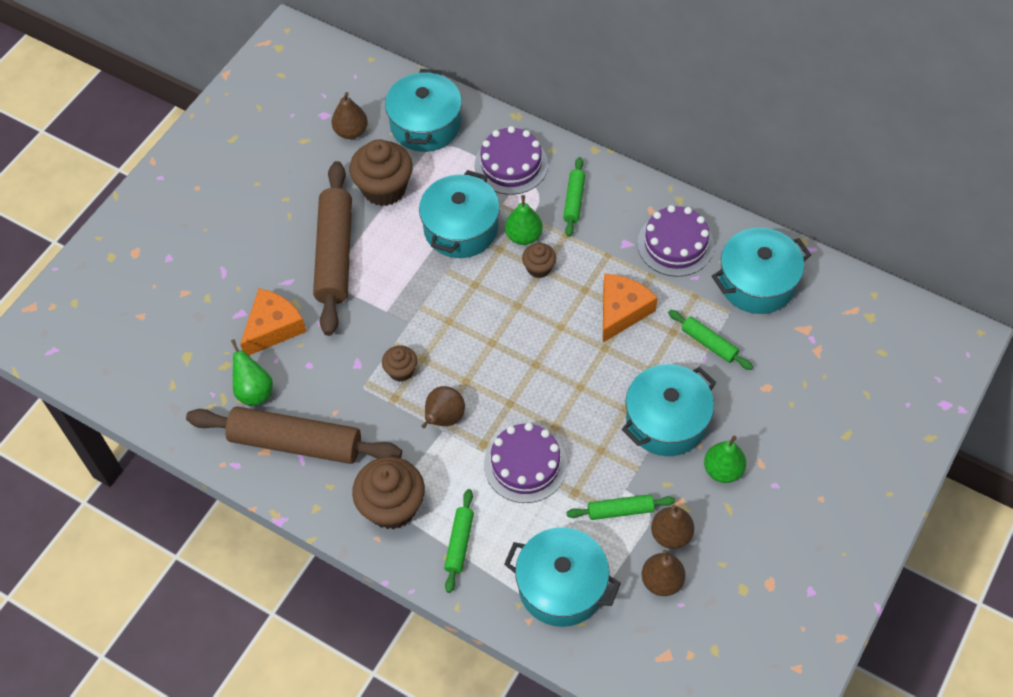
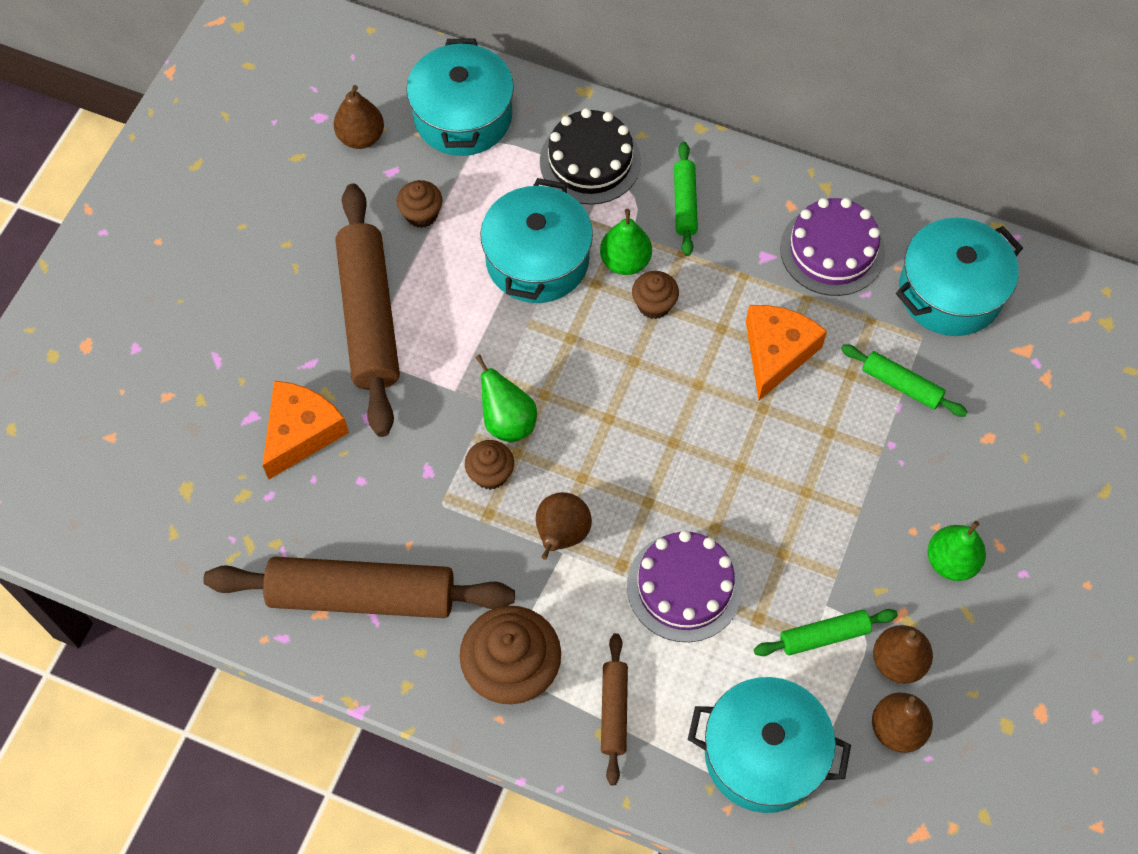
camera: 10 degrees left, 5 degrees up
(254, 391) = (290, 528): green pear -> green pear (507, 421)
(384, 189) = (421, 214): brown cupcake -> brown cupcake, size x0.53
(459, 543) = (614, 711): green rolling pin -> brown rolling pin
(511, 164) = (590, 161): purple cake -> black cake
(666, 421) = (863, 501): turquoise pot -> none

